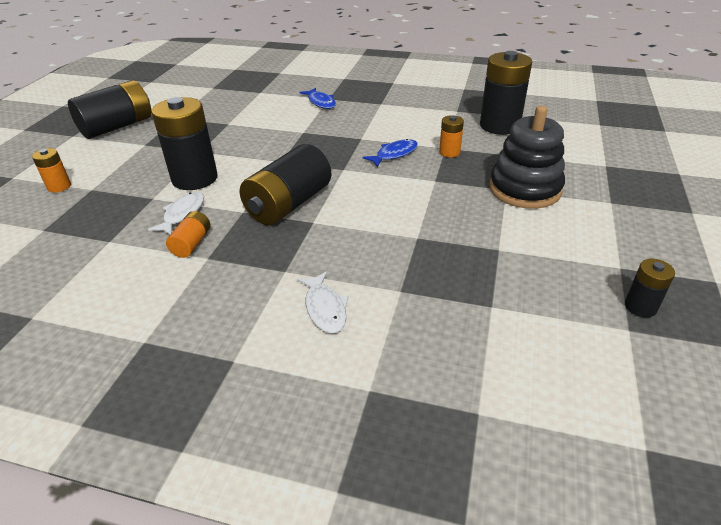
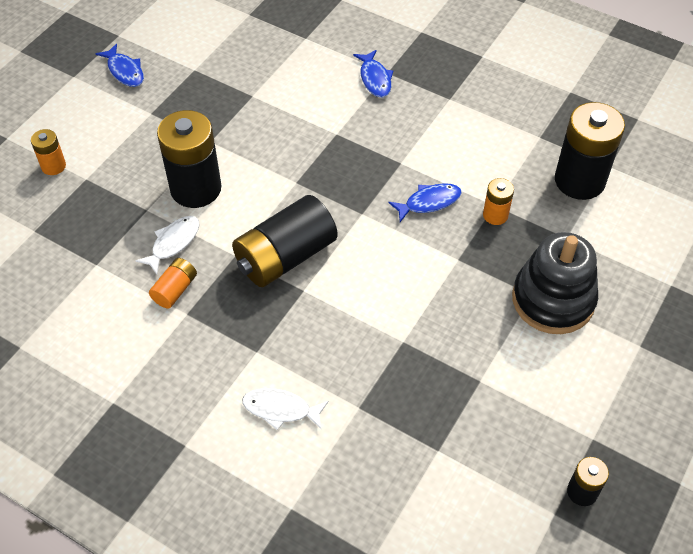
camera: 15 degrees right, 15 degrees up
(117, 126) = (125, 71): black battery -> blue fish
(325, 308) = (281, 409): white fish -> white fish turned 105 degrees clockwise

